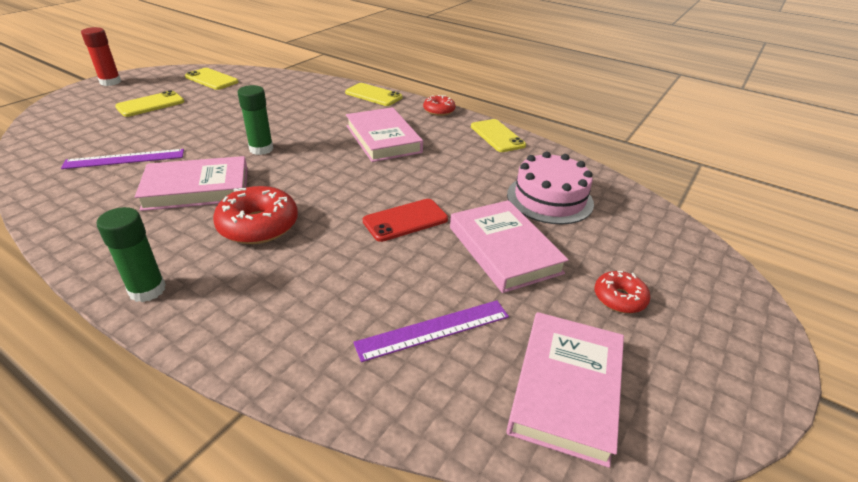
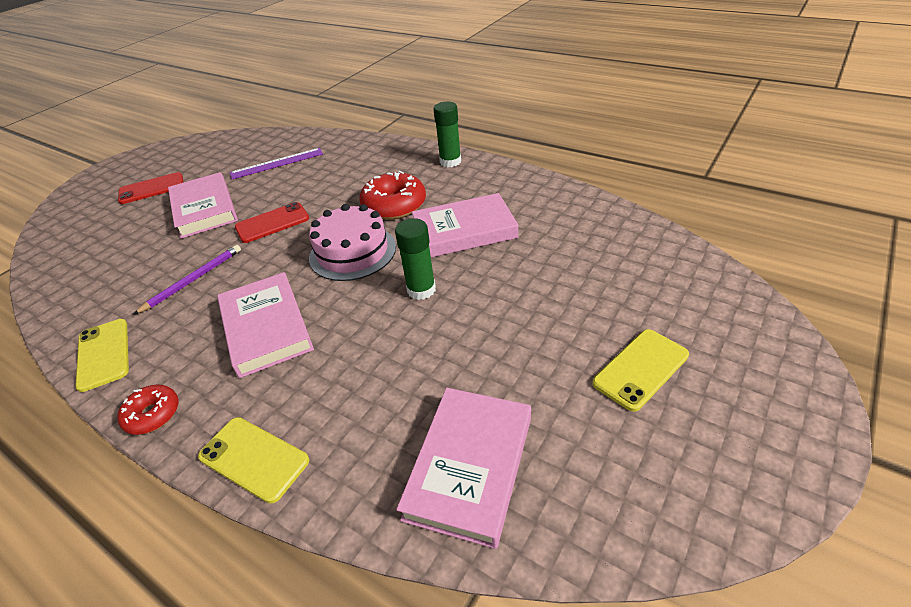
camera: 175 degrees left, 5 degrees up
(110, 82) = (798, 441): red glue stick -> none
(124, 159) = (567, 256): purple ruler -> none
(211, 79) = (603, 485): yellow phone -> none
(462, 174) = (193, 280): none -> purple pencil
(549, 199) = (126, 259): pink cake -> pink cake (352, 252)
(566, 388) = (221, 151): pink book -> pink book (469, 466)
(619, 298) = (151, 189): red donut -> red phone

